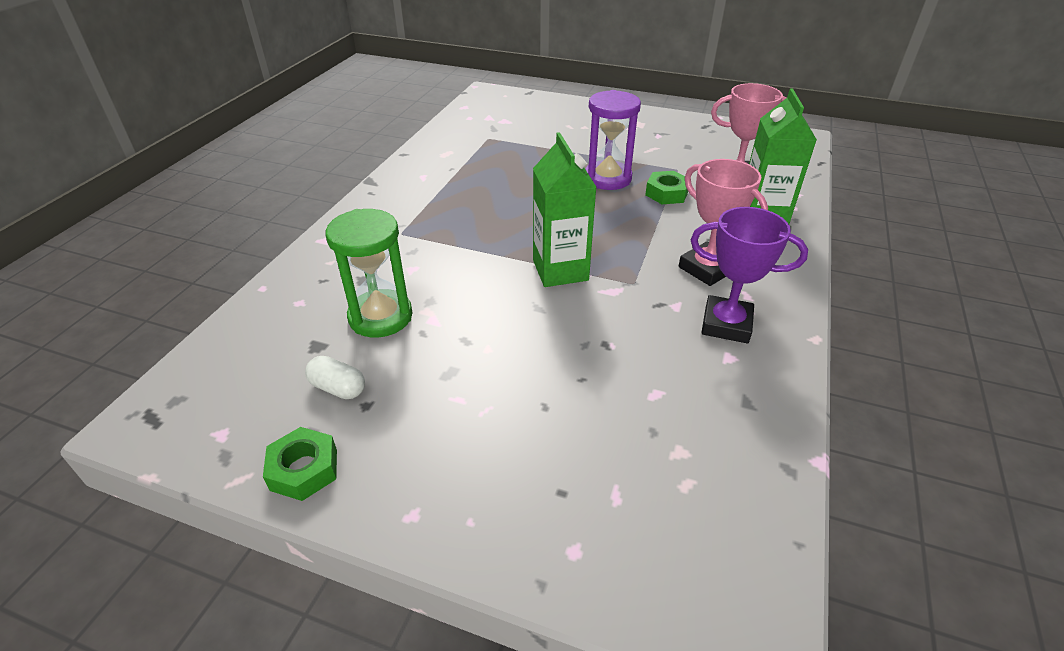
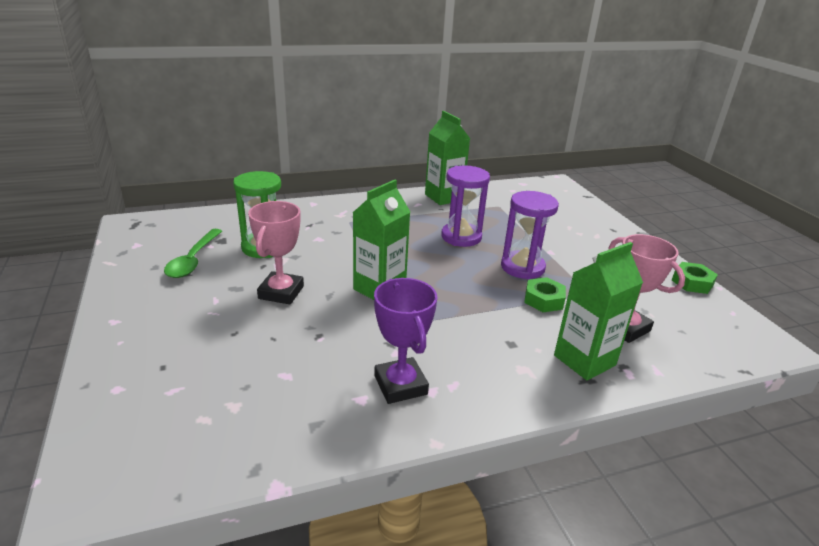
camera: 50 degrees right, 10 degrees down
(304, 469) = (126, 276): green nut -> green nut (692, 282)
(338, 388) = (193, 260): white capsule -> green spoon
(431, 156) = (443, 197): none -> green carton
(520, 183) = (461, 237): none -> purple hourglass
(707, 269) = (463, 353): pink trophy -> pink trophy (281, 292)

